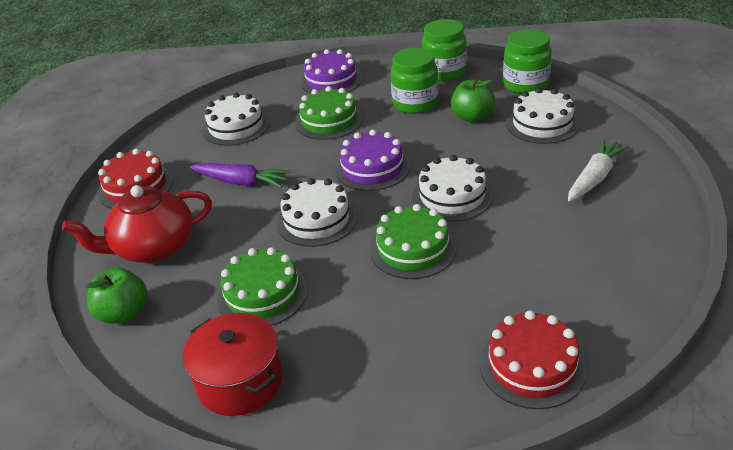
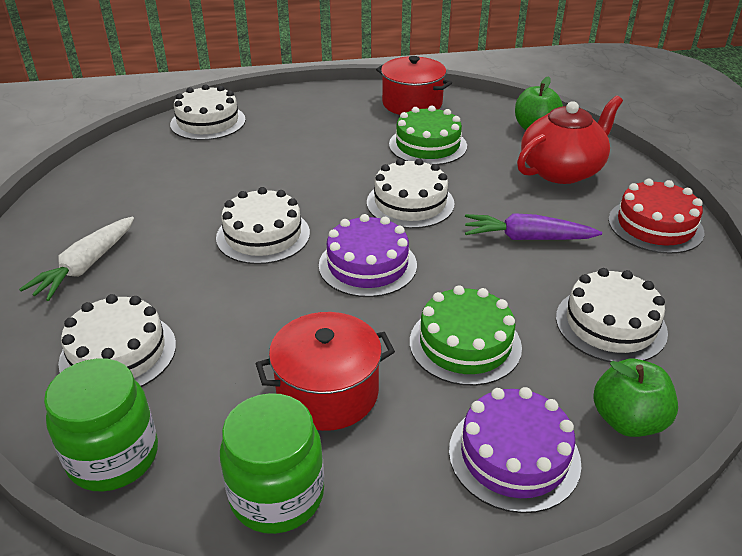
camera: 165 degrees right, 0 degrees up
(413, 249) = (302, 183): green cake -> none
(415, 103) = (327, 392): green jar -> red pot
(472, 117) = (228, 363): green apple -> green apple (627, 420)
(532, 366) = (208, 122): red cake -> white cake

